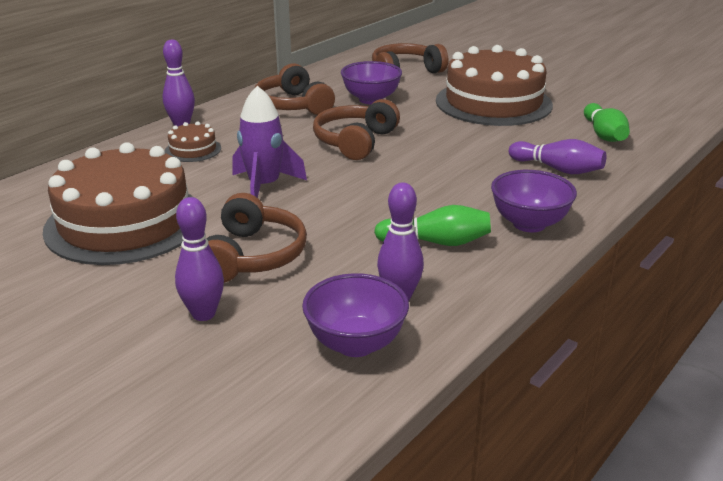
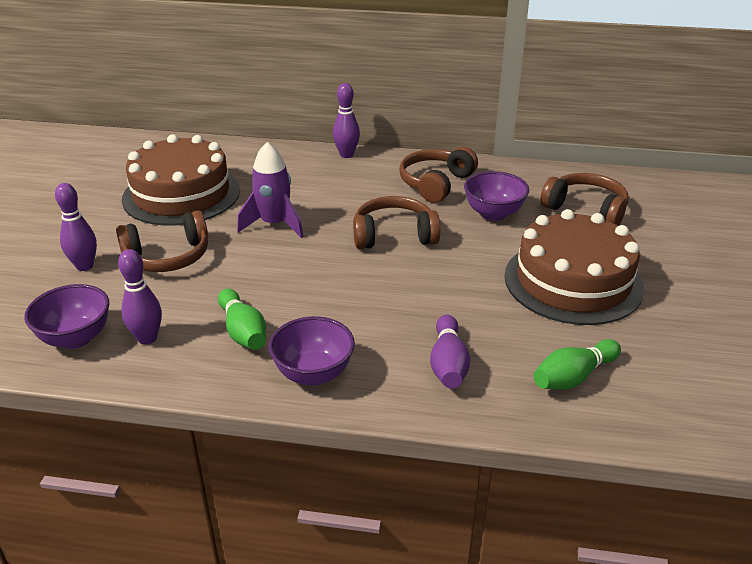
camera: 60 degrees right, 5 degrees up
(193, 150) = (309, 175): brown cake -> none

